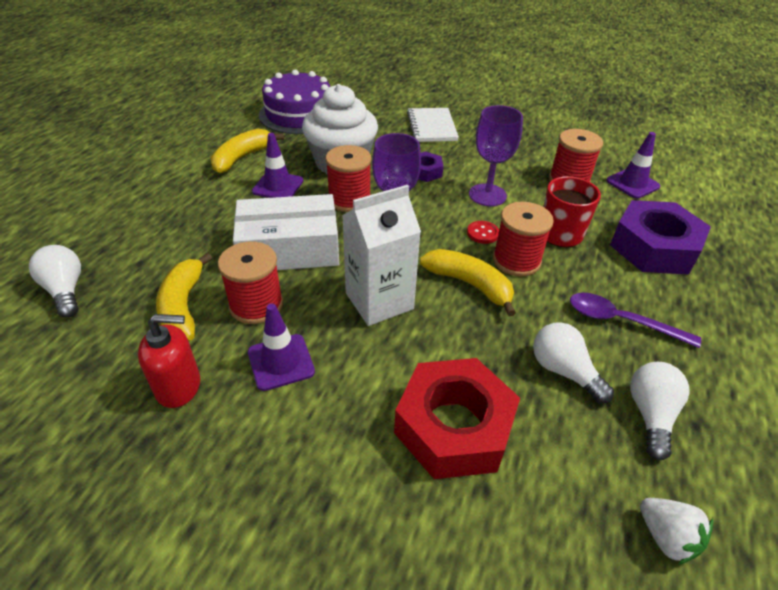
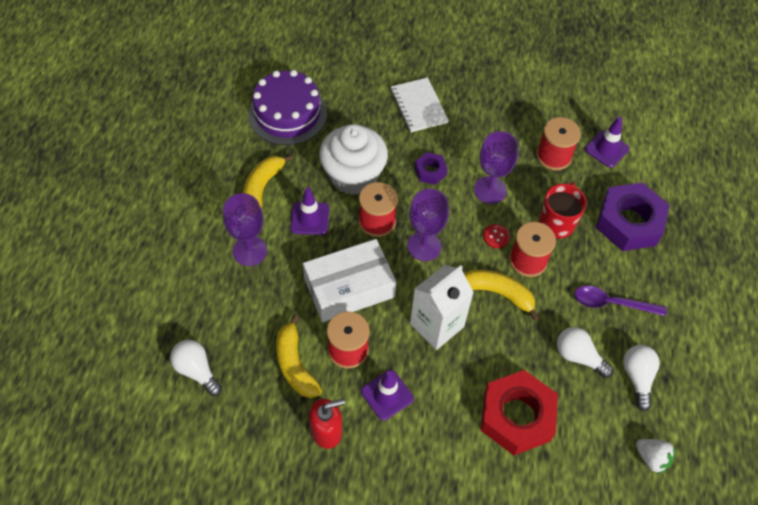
camera: 15 degrees left, 15 degrees up
(198, 200) = (249, 251): none -> purple goblet

